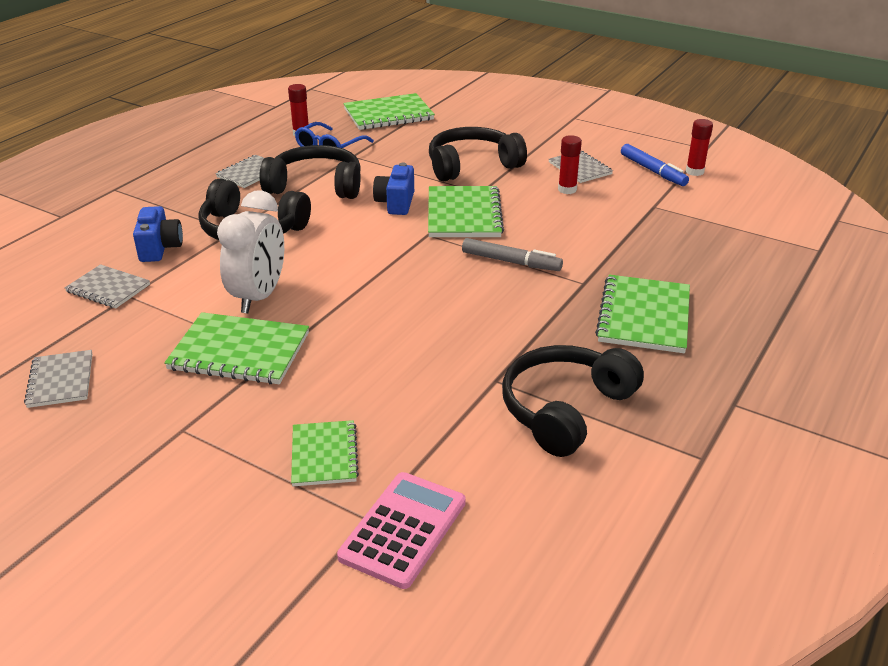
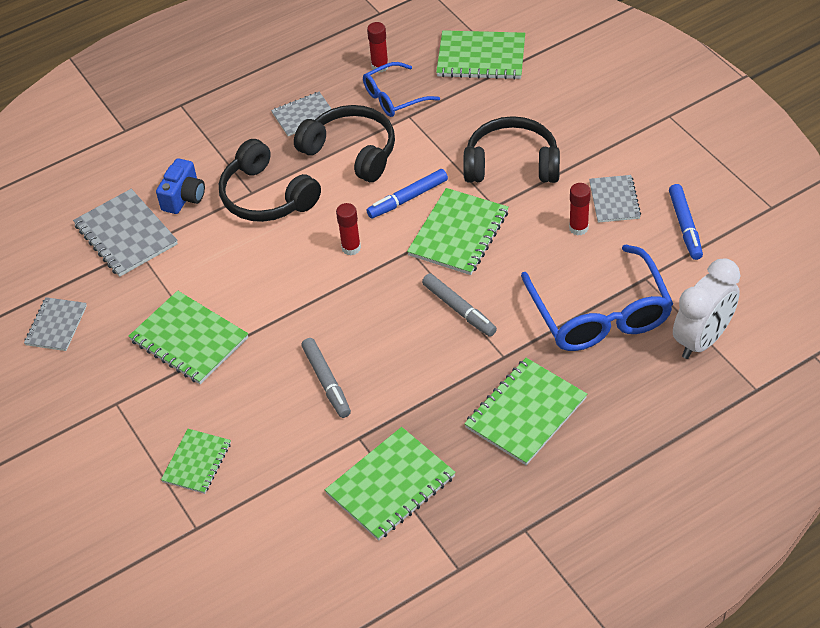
camera: 30 degrees right, 15 degrees up
(108, 288) = (126, 235): grey notebook -> grey notebook, size x1.61
(259, 297) = (232, 283): white clock -> white clock (702, 340)
(396, 203) = (407, 198): blue camera -> blue marker
(403, 529) = (213, 545): pink calculator -> none
(423, 345) = (326, 382): none -> grey marker
(565, 409) = (391, 485): black headphones -> green notebook
(640, 236) = (600, 314): none -> blue glasses
(694, 171) = (727, 240): red glue stick -> red glue stick (351, 248)

